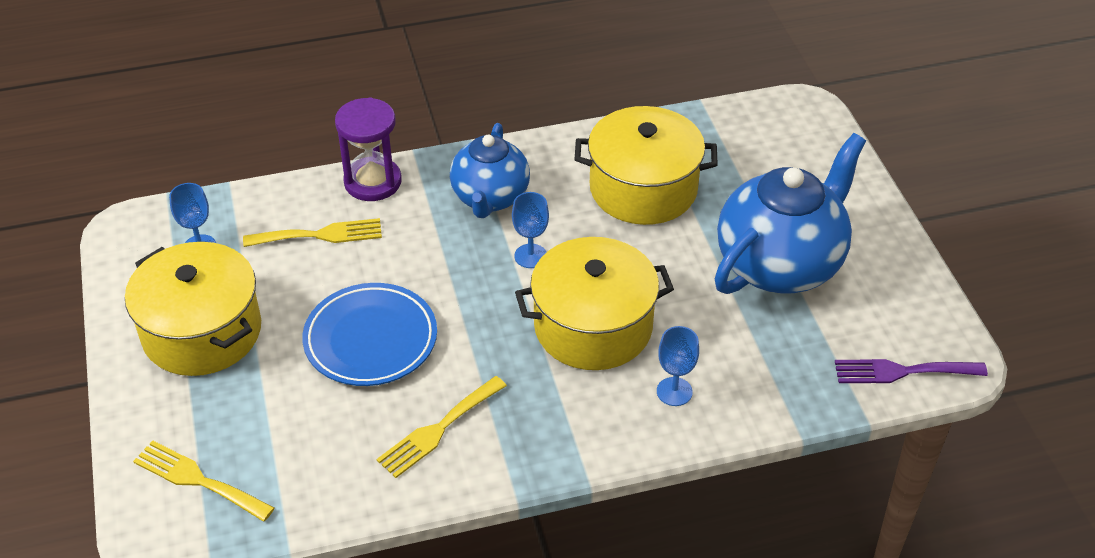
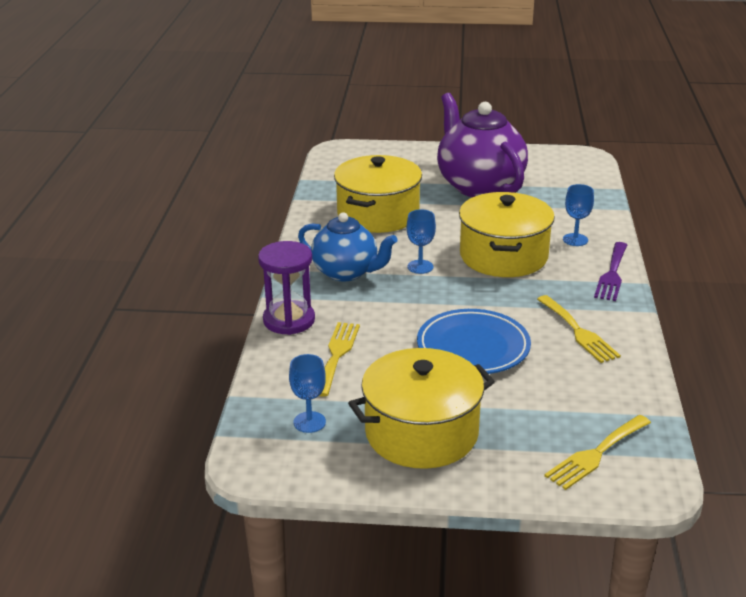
camera: 70 degrees left, 15 degrees down
(780, 264) = (479, 186): blue teapot -> purple teapot
(902, 371) = (585, 171): purple fork -> purple fork (612, 274)

